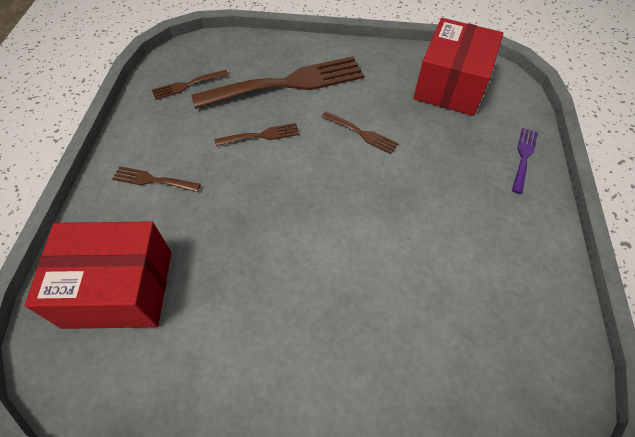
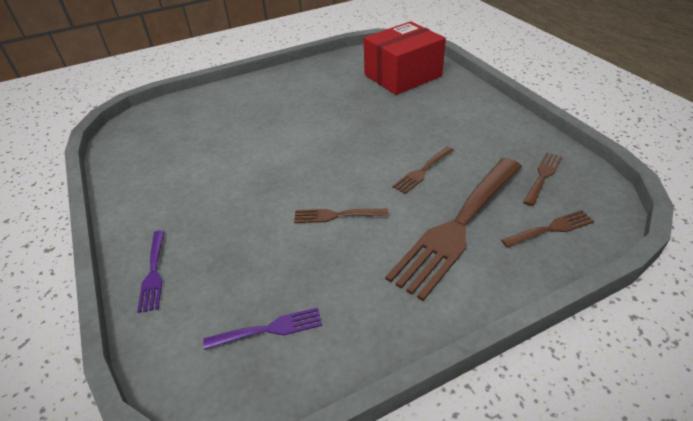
camera: 150 degrees right, 15 degrees down
(153, 180) = (458, 113): brown fork -> brown fork (551, 229)
(450, 85) = (269, 329): red box -> purple fork

